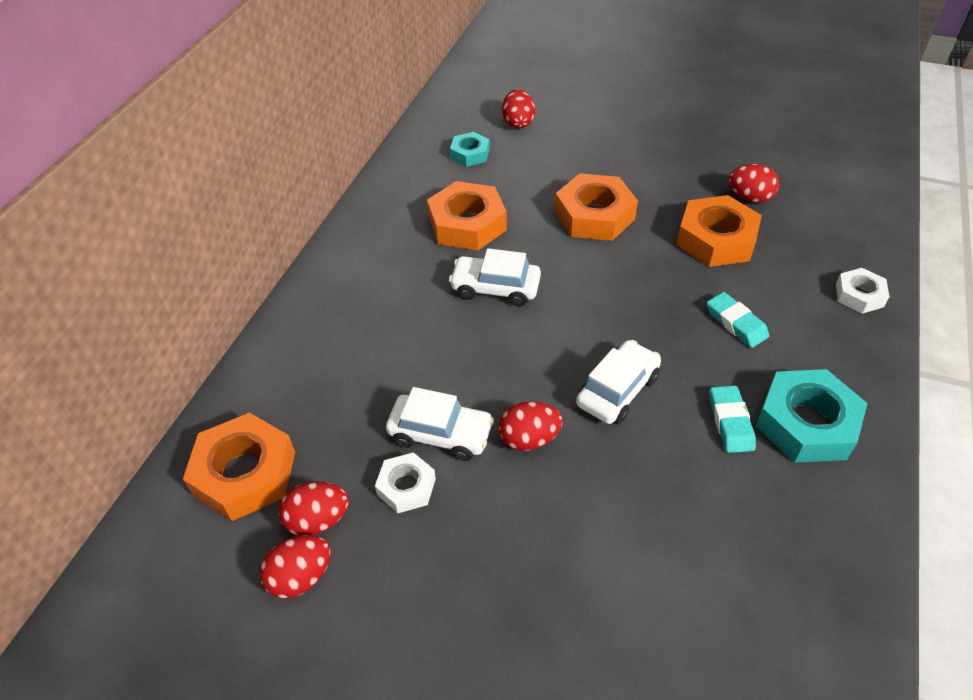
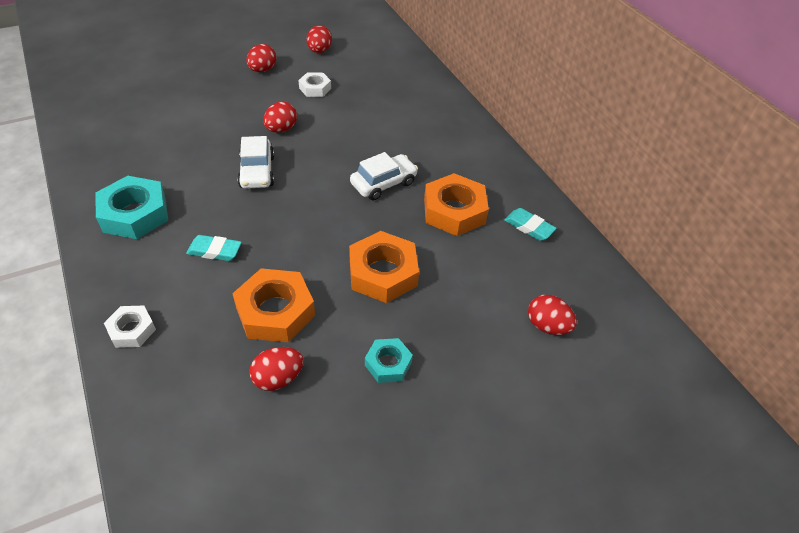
camera: 130 degrees right, 0 degrees up
(244, 473) = (384, 60): orange nut -> none
(318, 520) = (335, 64): red egg -> red egg (262, 70)
(440, 434) = (324, 110): white car -> none
(470, 154) = (533, 266): turquoise nut -> turquoise nut (388, 364)
(730, 422) = (181, 191): turquoise eraser -> turquoise eraser (529, 227)

